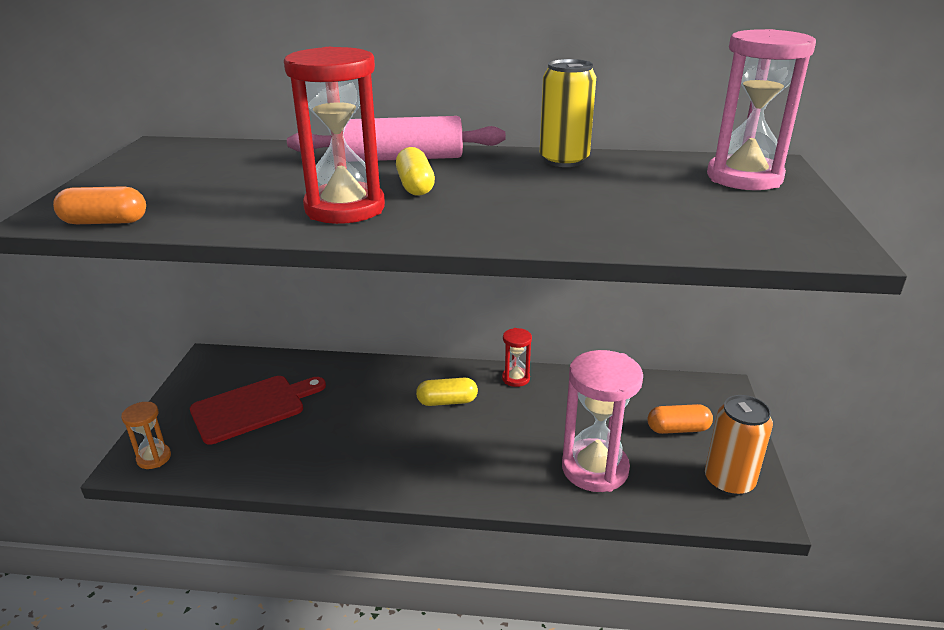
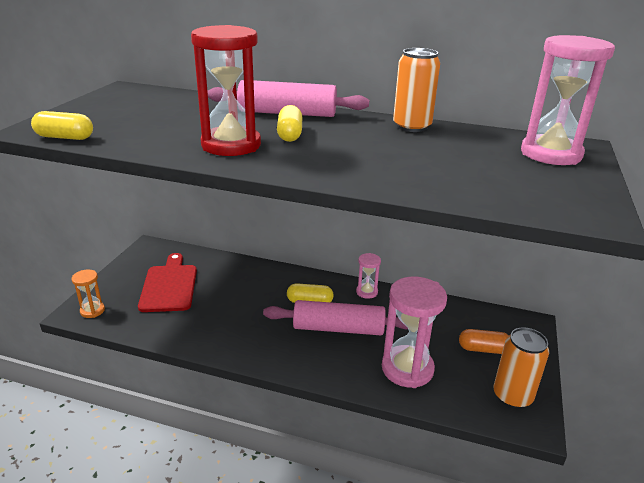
camera: 10 degrees right, 0 degrees up
(105, 222) = (65, 137): orange capsule -> yellow capsule
(253, 407) = (169, 285): red cutting board -> red cutting board turned 75 degrees counterclockwise
(494, 431) = (338, 328): none -> pink rolling pin
(515, 378) = (367, 292): red hourglass -> pink hourglass
(564, 160) = (412, 126): yellow can -> orange can

